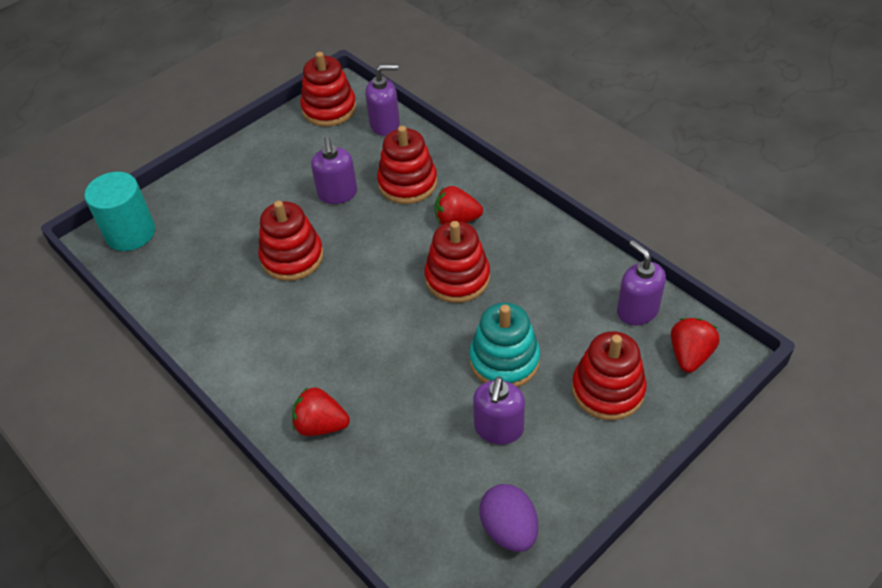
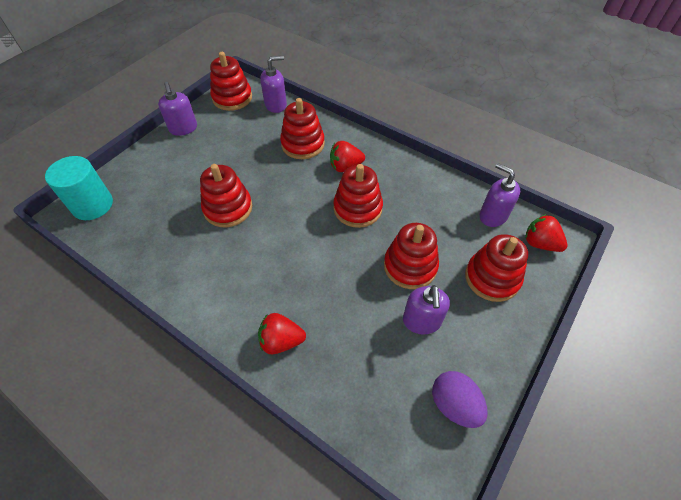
camera: 15 degrees left, 5 degrees up
(337, 194) = (252, 157): purple soap dispenser -> purple soap dispenser (183, 128)
(504, 360) = (410, 266): turquoise stacking toy -> red stacking toy
(690, 355) = (540, 243): red strawberry -> red strawberry turned 60 degrees counterclockwise

